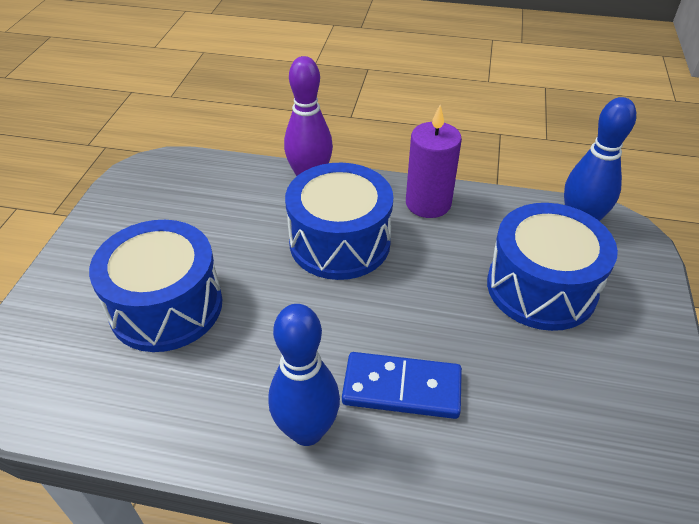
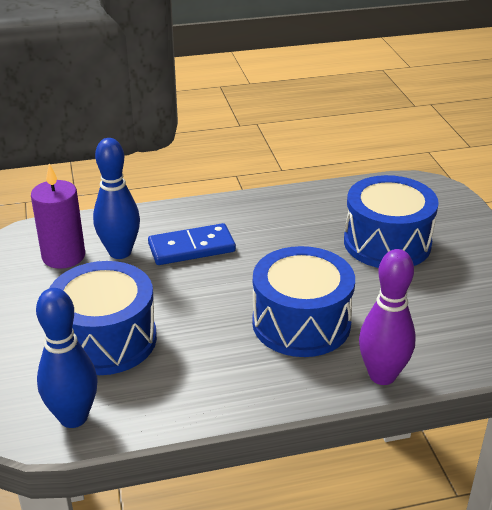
camera: 155 degrees right, 10 degrees down
(307, 431) = (237, 216): blue bowling pin -> blue bowling pin (120, 252)
(428, 203) = (242, 388): purple candle -> purple candle (63, 256)

